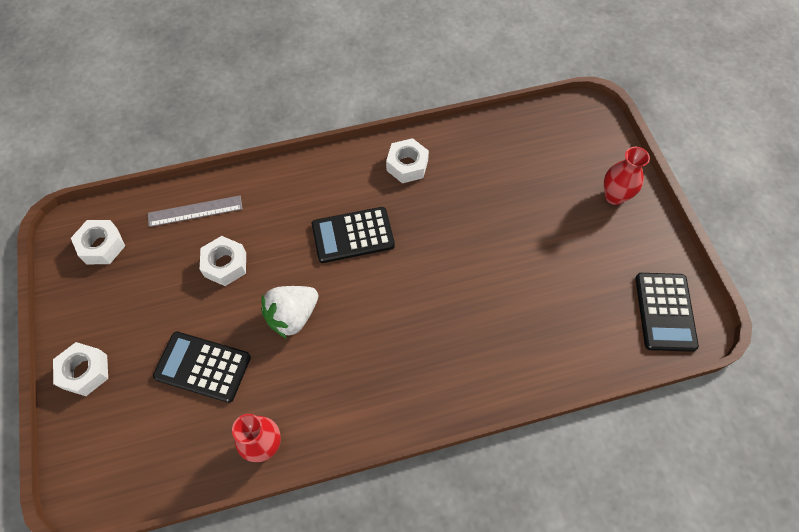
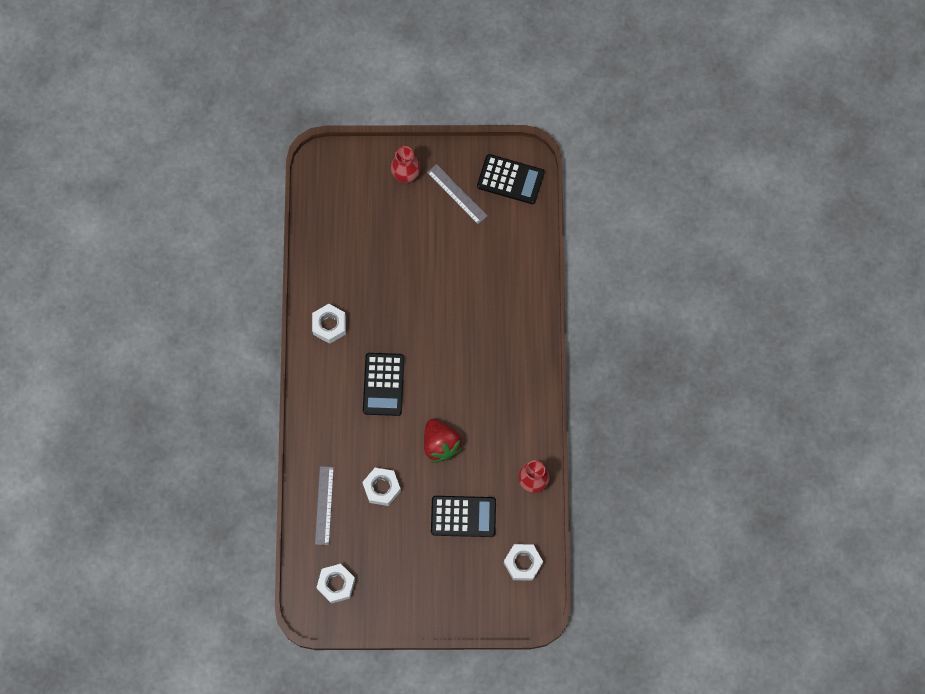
camera: 75 degrees left, 10 degrees up
(85, 371) = (444, 603): white nut -> white nut (523, 563)
(203, 367) = (463, 516): black calculator -> black calculator turned 120 degrees counterclockwise
(292, 316) = (440, 444): white strawberry -> red strawberry
(617, 255) = (457, 194): none -> grey ruler

